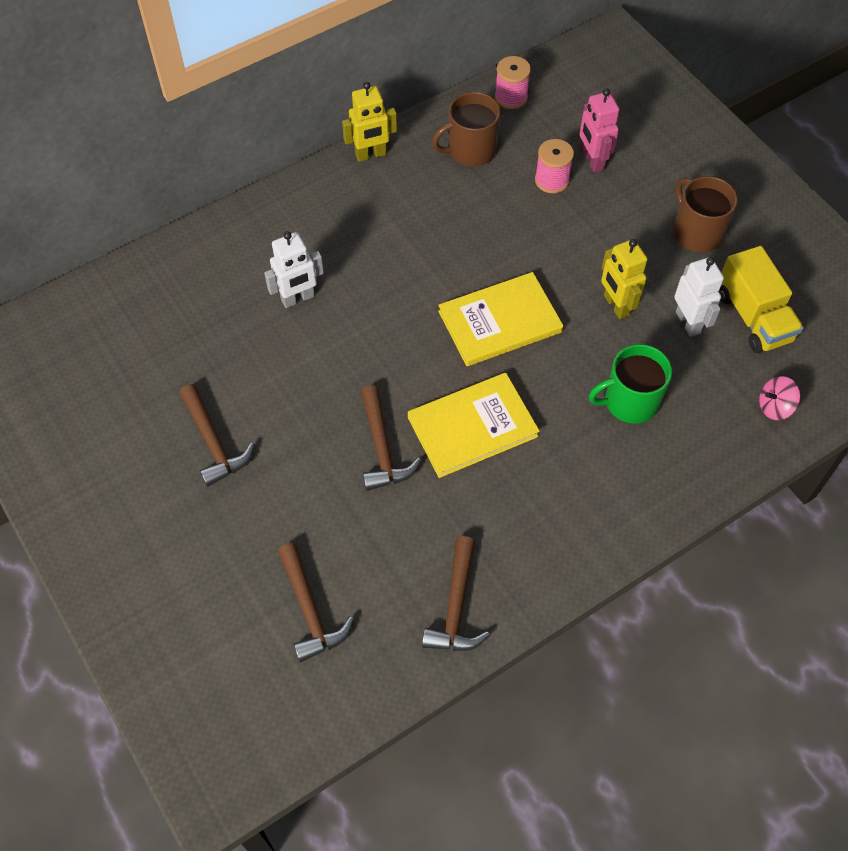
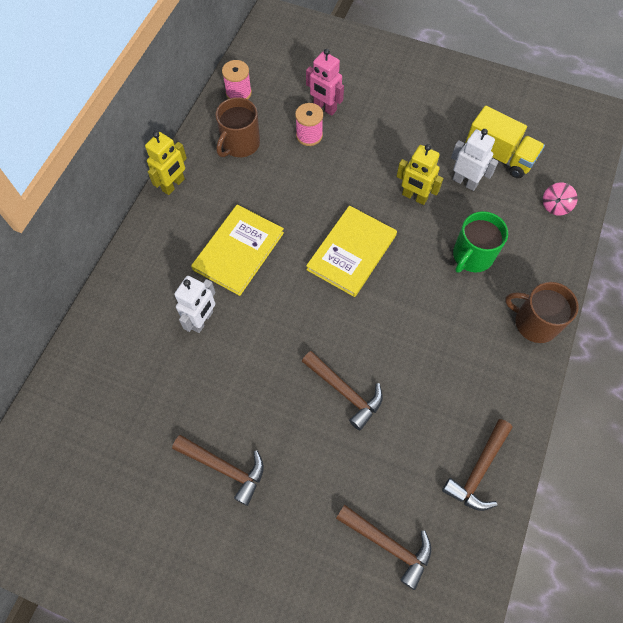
camera: 35 degrees left, 5 degrees up
(456, 606) = (478, 470): brown hammer -> brown hammer turned 60 degrees clockwise
(472, 427) = (391, 337): yellow book -> yellow book (238, 251)
(696, 232) = (424, 120): brown mug -> brown mug (534, 322)

